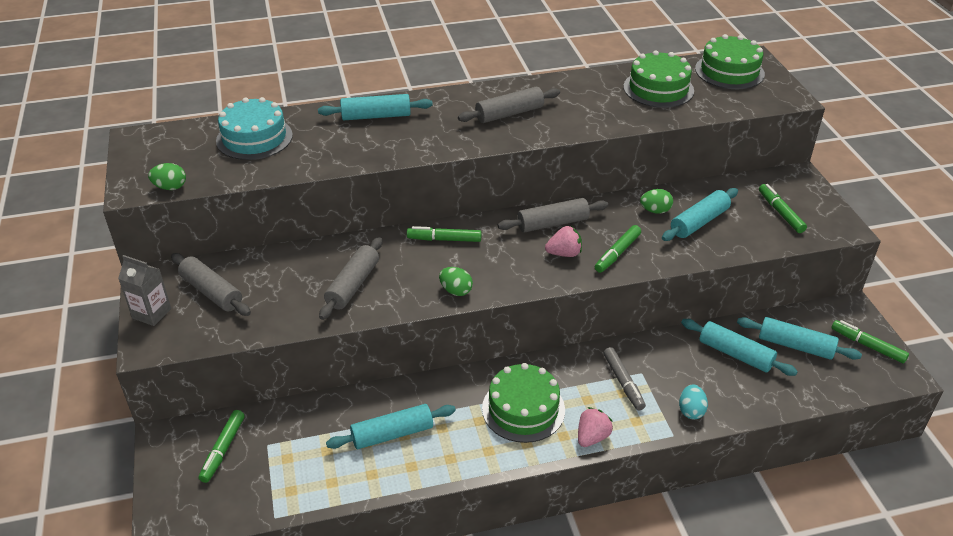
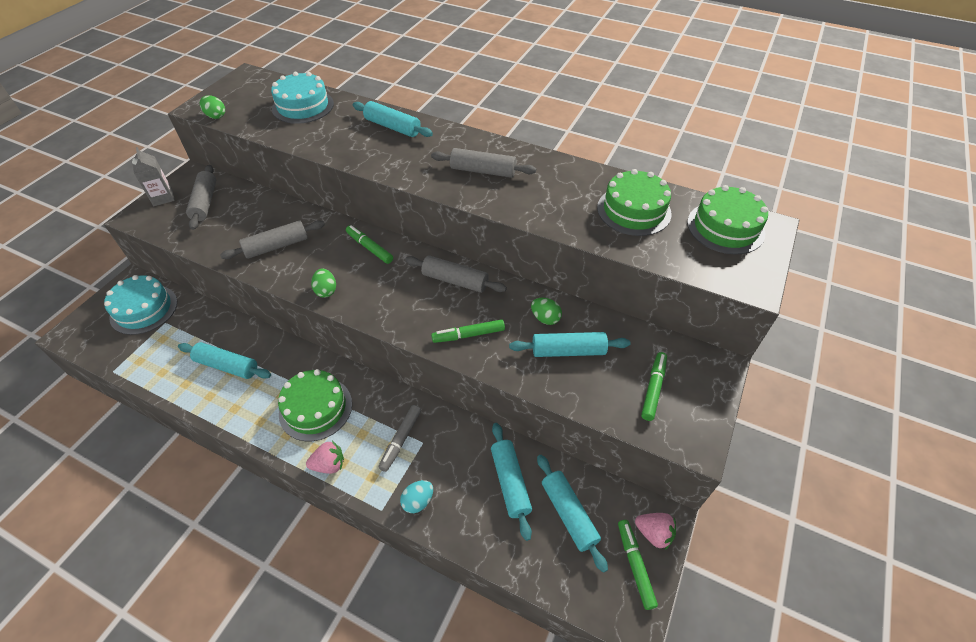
camera: 40 degrees right, 10 degrees up
(223, 449) = (144, 309): green marker -> turquoise cake
(564, 253) = (431, 310): pink strawberry -> pink strawberry (653, 533)

